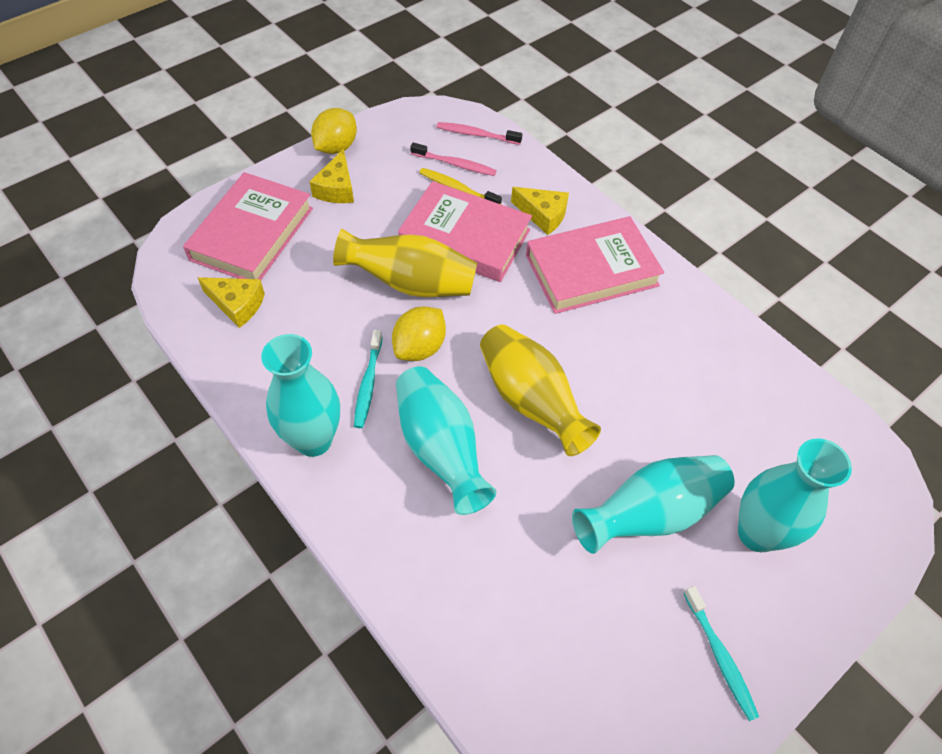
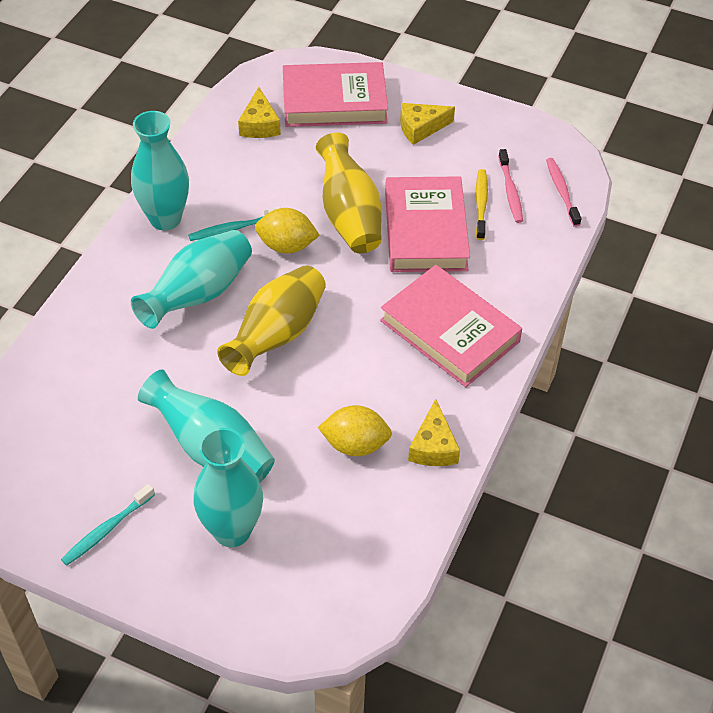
camera: 65 degrees right, 5 degrees down
(336, 147) = (468, 107): yellow lemon -> yellow lemon (355, 445)
(543, 215) = (493, 274): yellow cheese -> yellow cheese (433, 446)

